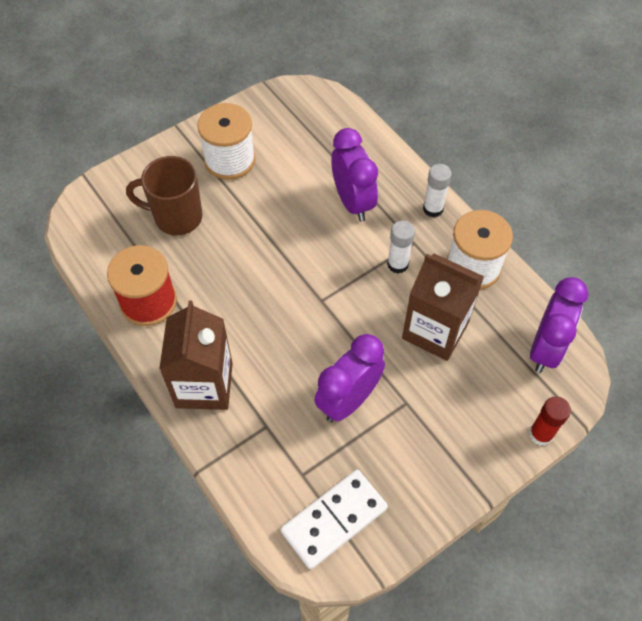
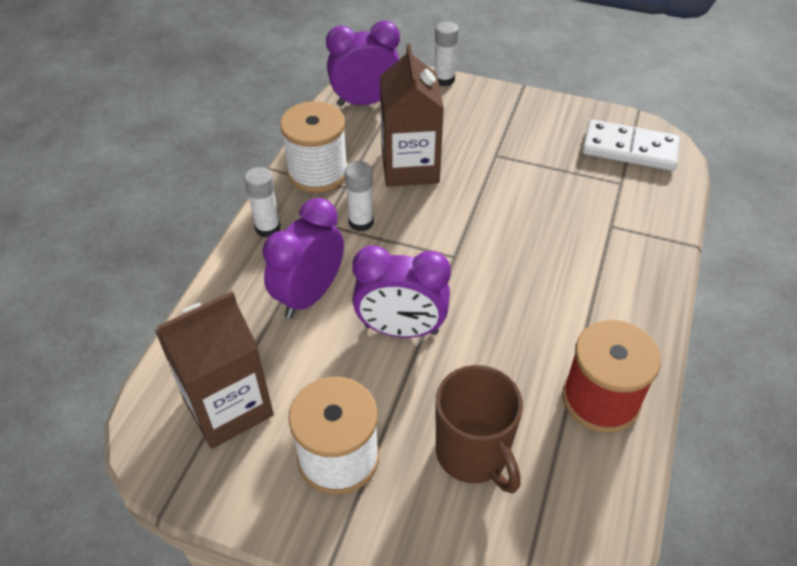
camera: 125 degrees left, 10 degrees down
(204, 385) = (627, 290): brown carton -> brown carton (228, 407)
(348, 400) = (531, 187): purple clock -> purple clock (401, 329)
(540, 434) = (444, 80): red glue stick -> white glue stick

